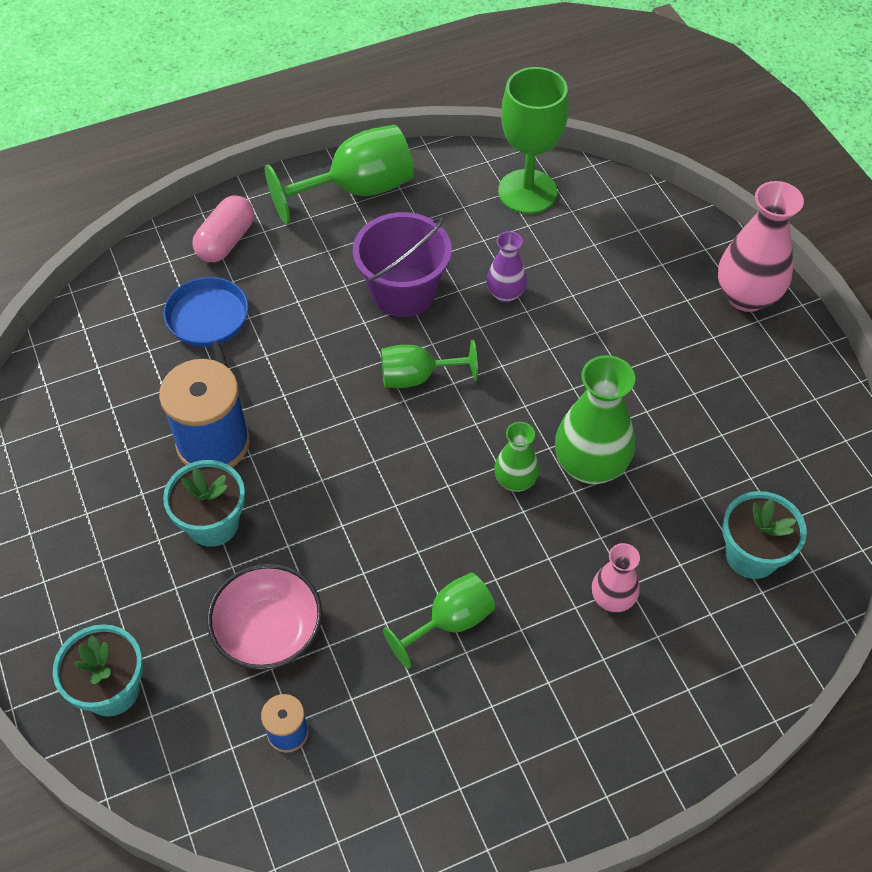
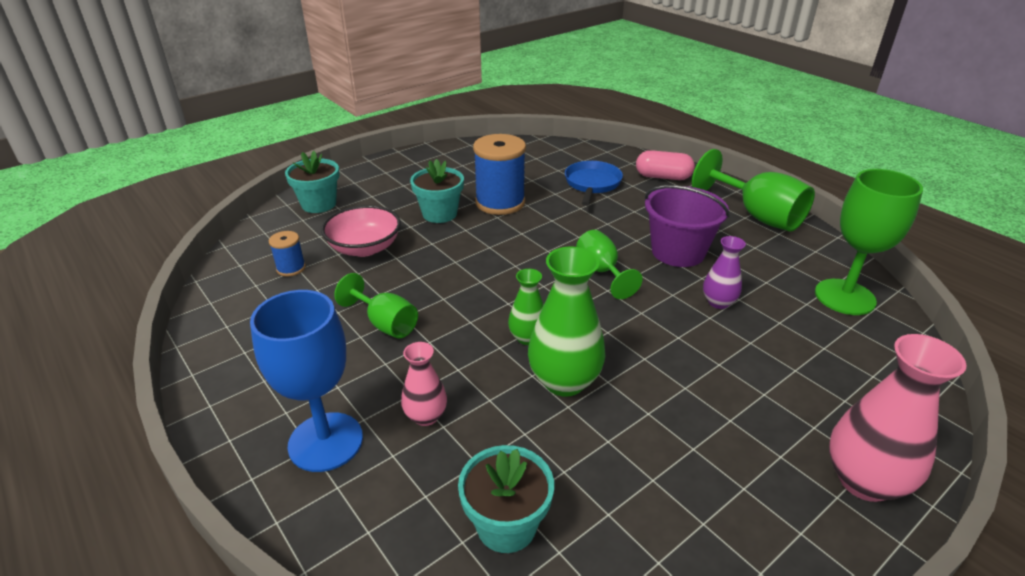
camera: 75 degrees right, 20 degrees down
(209, 323) = (592, 184): blue pan -> blue pan turned 45 degrees counterclockwise
(628, 697) = (325, 442): none -> blue goblet

